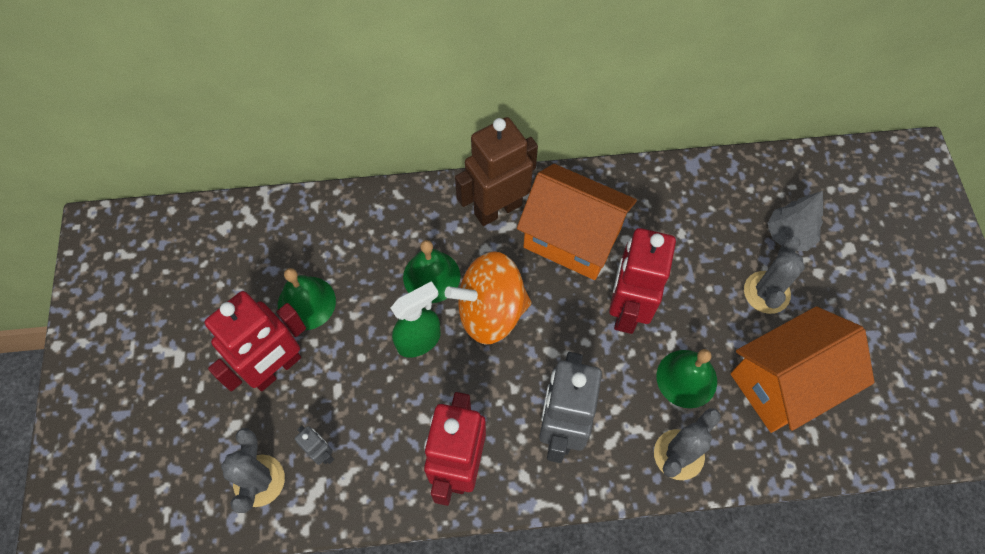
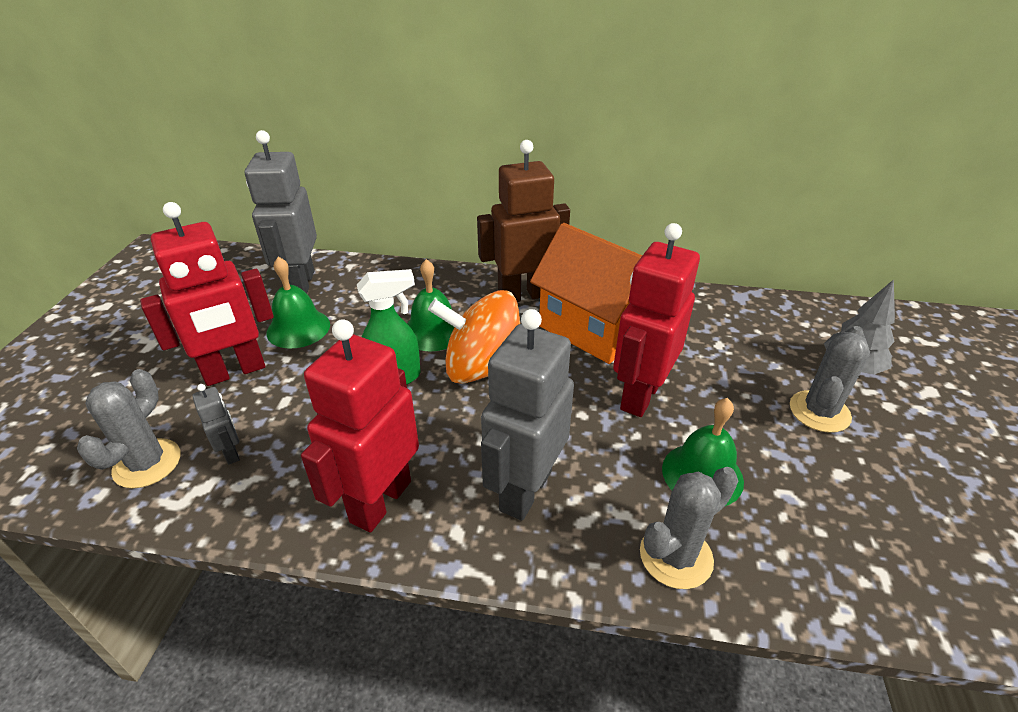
camera: 15 degrees right, 25 degrees down
(278, 243) = (300, 284): none -> grey robot
(784, 383) = (840, 507): orange house -> none

